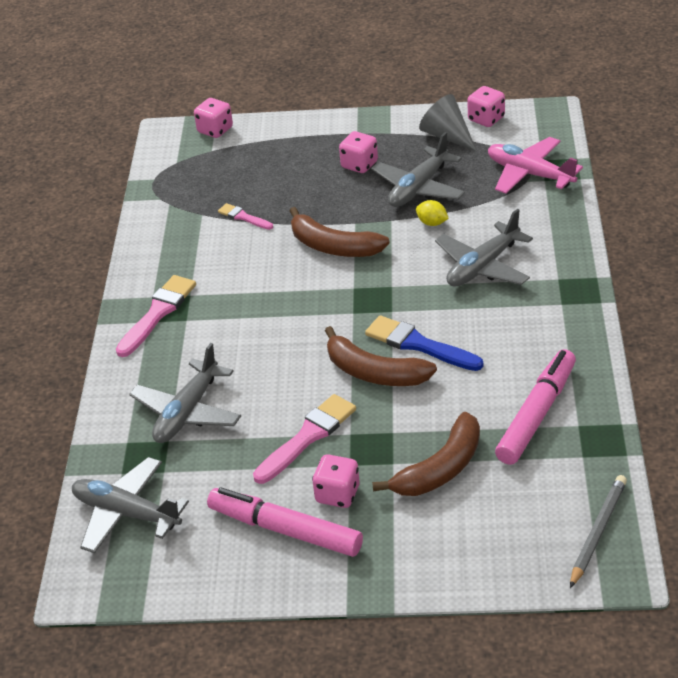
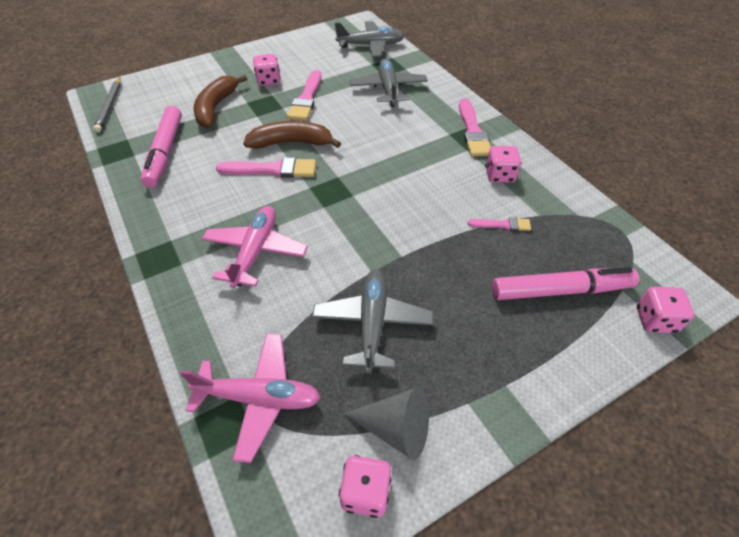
camera: 145 degrees right, 10 degrees up
(285, 530) = (285, 61): pink marker -> pink marker (560, 290)
(333, 246) = (400, 225): brown banana -> none
(359, 165) = (458, 331): pink dice -> pink dice (499, 175)
(419, 345) = (272, 169): blue brush -> pink brush
(432, 223) = (330, 282): yellow lemon -> none
(483, 266) = (255, 251): grey plane -> pink plane

